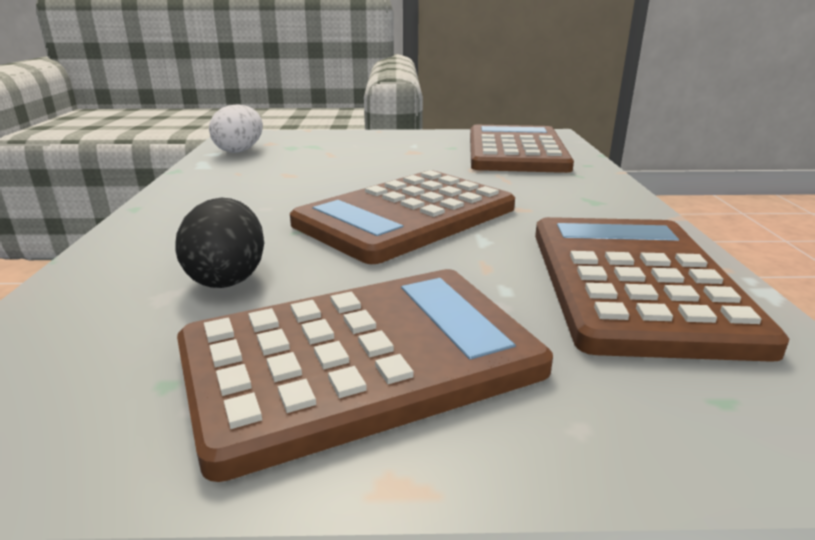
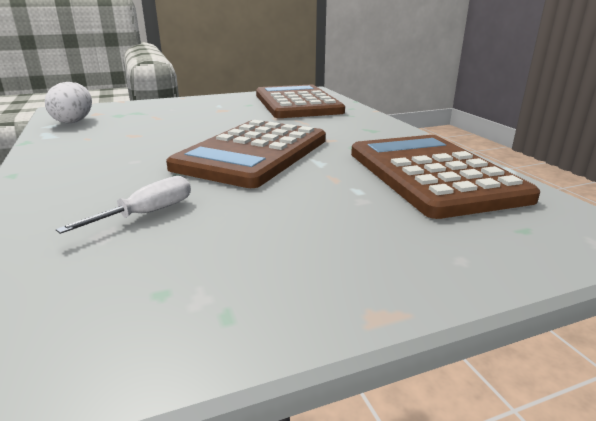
camera: 20 degrees left, 0 degrees up
(227, 278) = (147, 213): black egg -> white screwdriver
(360, 359) = (296, 248): brown calculator -> none

